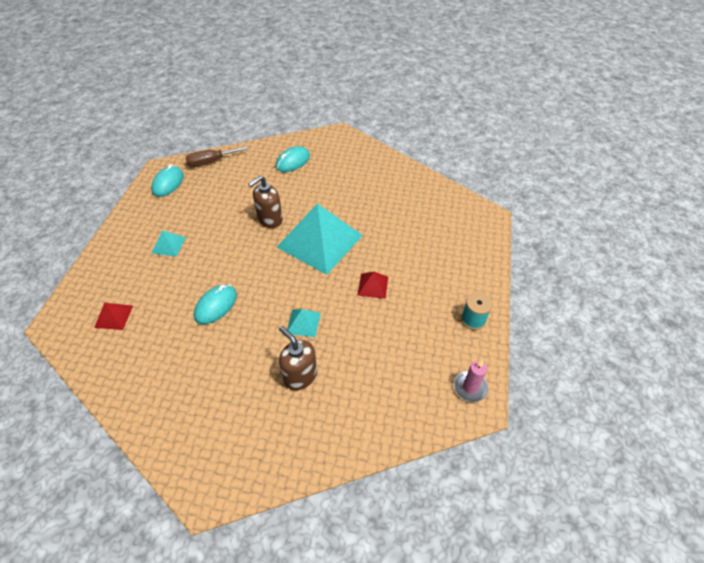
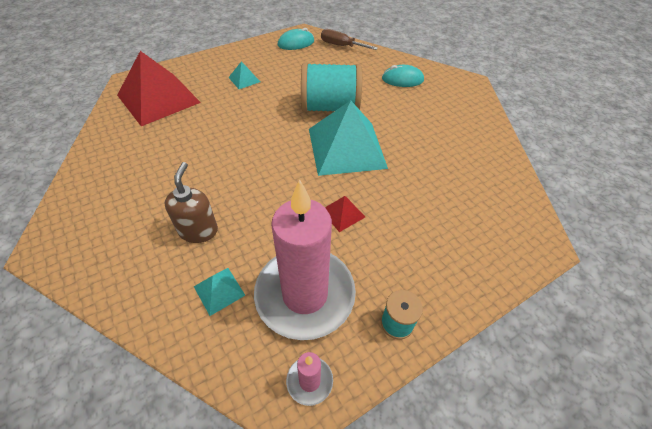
camera: 45 degrees right, 0 degrees up
(114, 316) = (158, 99): red pyramid -> red pyramid, size x2.39
(216, 305) = (217, 137): turquoise mouse -> none
(270, 219) = (330, 107): brown soap dispenser -> turquoise spool
(303, 323) = (253, 195): turquoise pyramid -> turquoise pyramid (219, 290)
(413, 350) = (305, 294): none -> pink candle

